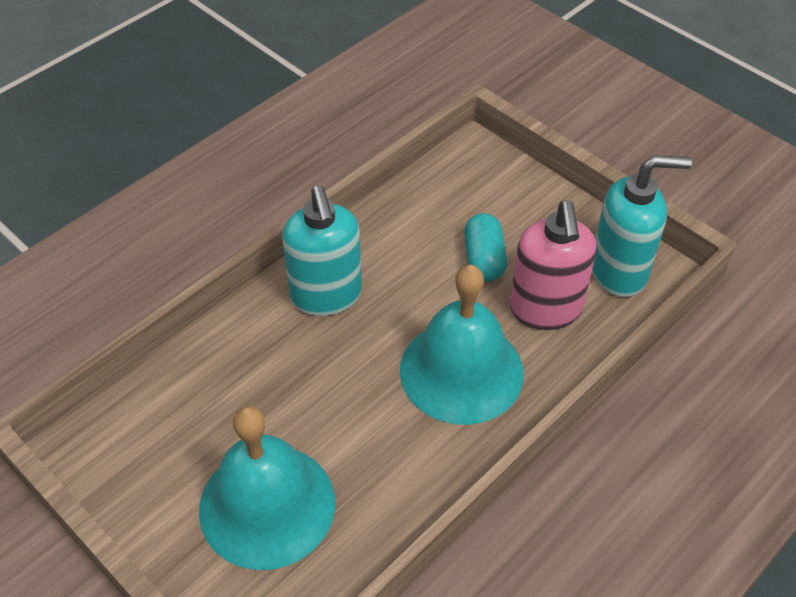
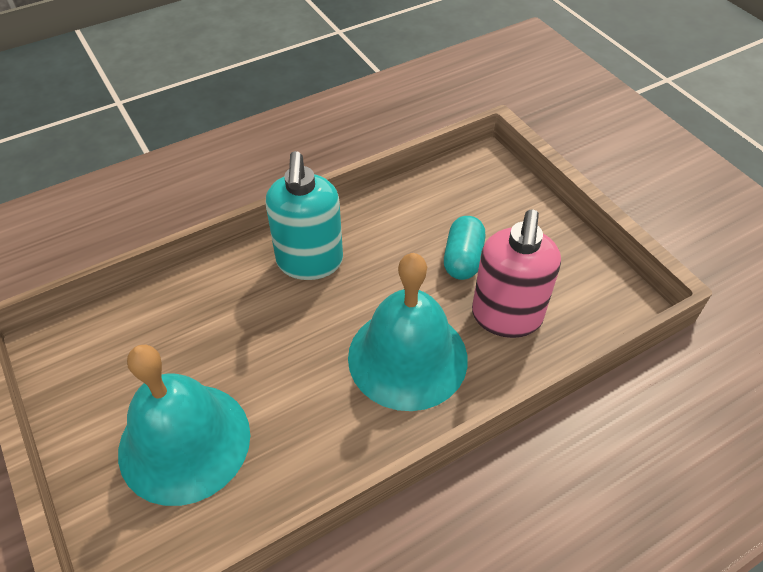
camera: 15 degrees right, 0 degrees up
(619, 272) = (589, 296): turquoise soap dispenser -> none

